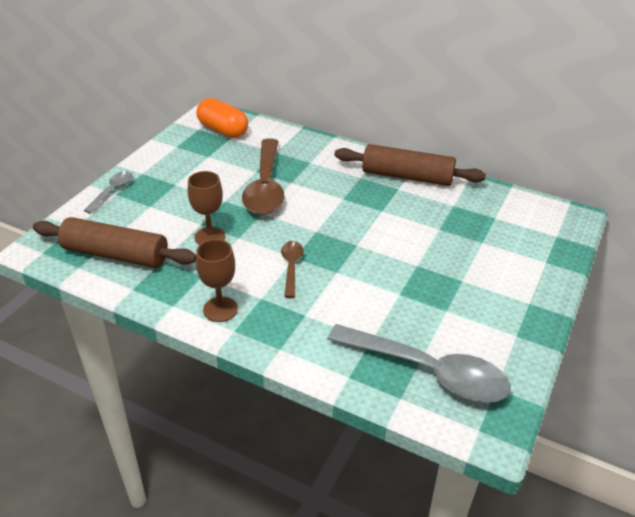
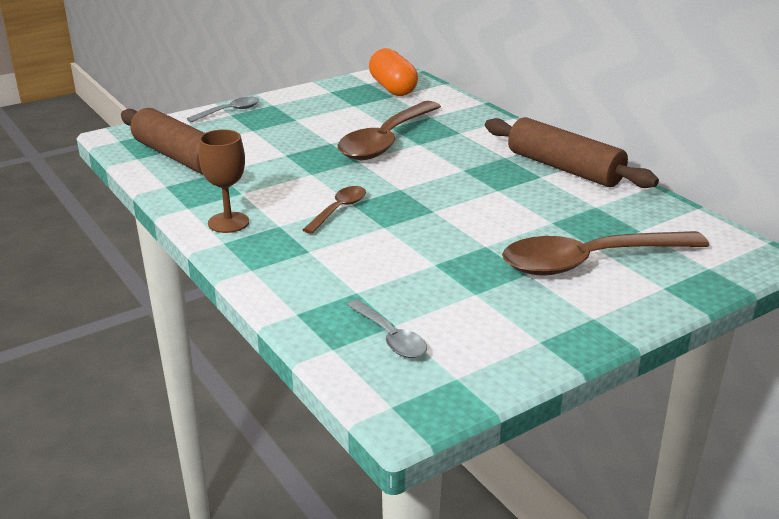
camera: 30 degrees right, 10 degrees down
(210, 237) = (282, 166): brown goblet -> none
(428, 371) = (390, 337): grey spoon -> grey spoon, size x0.49
(490, 256) = (590, 262): none -> brown spoon

